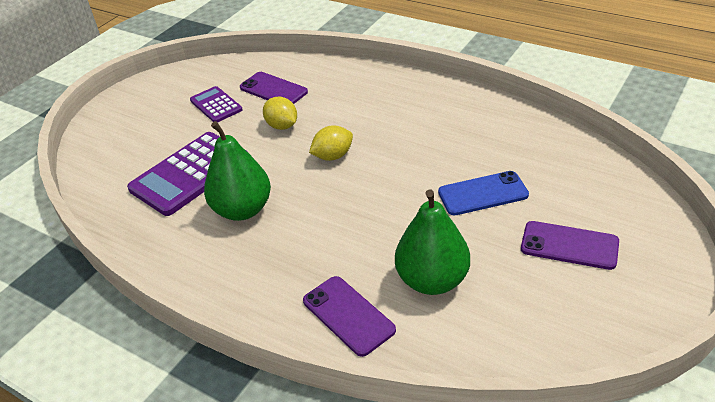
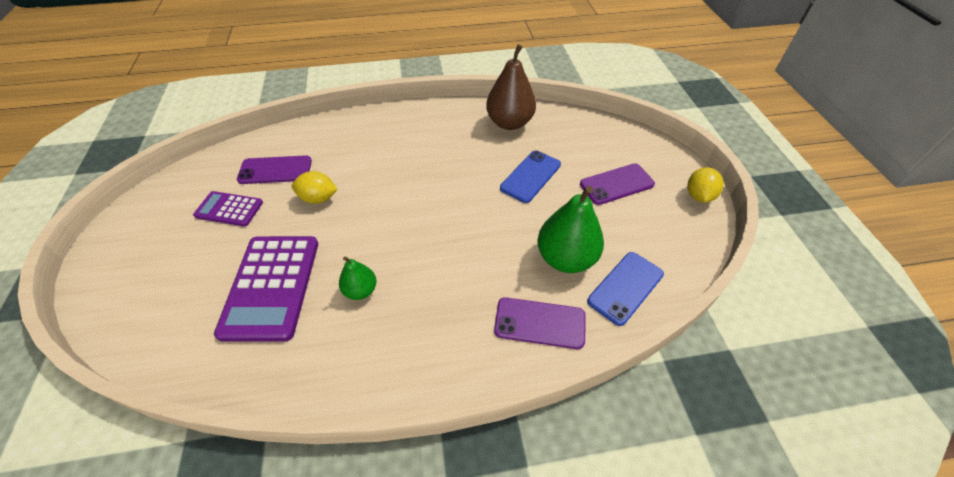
camera: 45 degrees left, 10 degrees up
(242, 210) = (361, 290): green pear -> green pear, size x0.54
(333, 156) = (391, 203): yellow lemon -> yellow lemon (698, 196)
(461, 338) = (625, 287): none -> blue phone
(519, 135) = (509, 123): none -> brown pear

